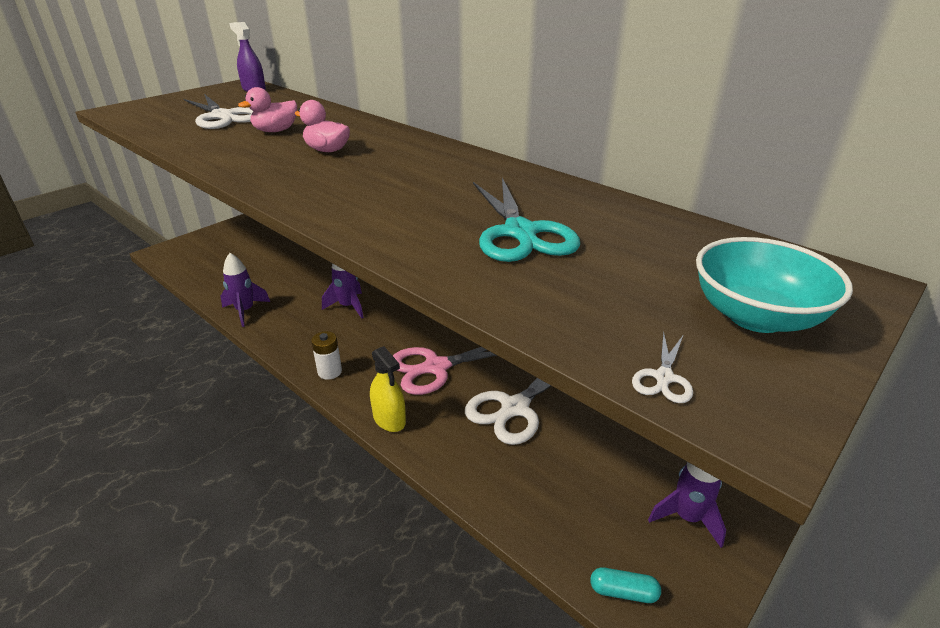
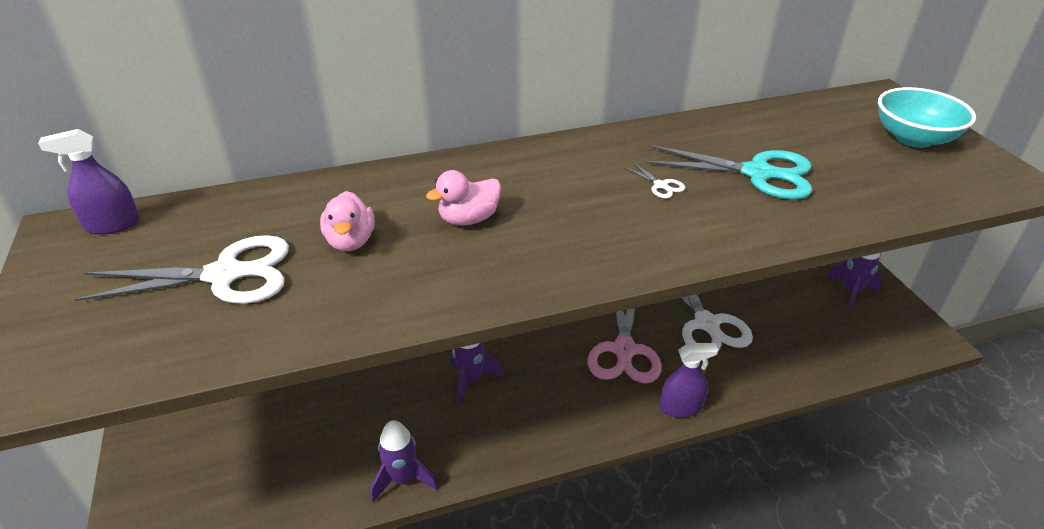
camera: 60 degrees left, 5 degrees up
(330, 372) = (582, 430): white battery -> none
(389, 419) = (680, 407): yellow spray bottle -> purple spray bottle
(623, 592) = (901, 348): turquoise capsule -> none
(663, 377) = (973, 191): white scissors -> white scissors (660, 185)

